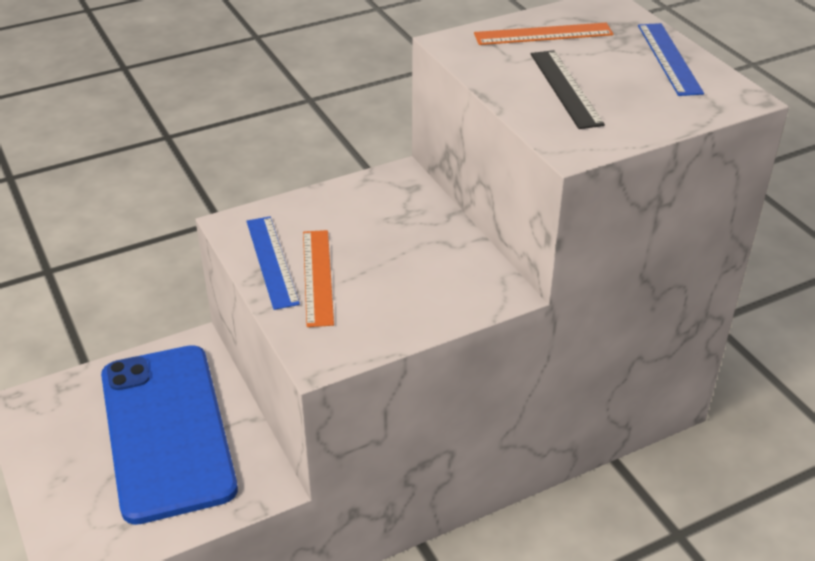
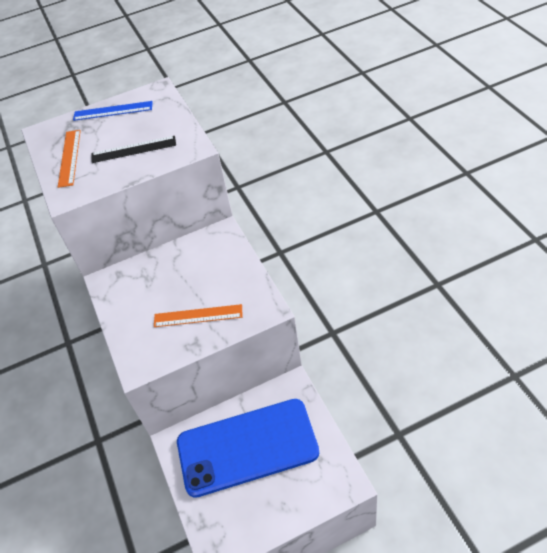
camera: 80 degrees left, 10 degrees up
(272, 261) = (179, 341): blue ruler -> none

